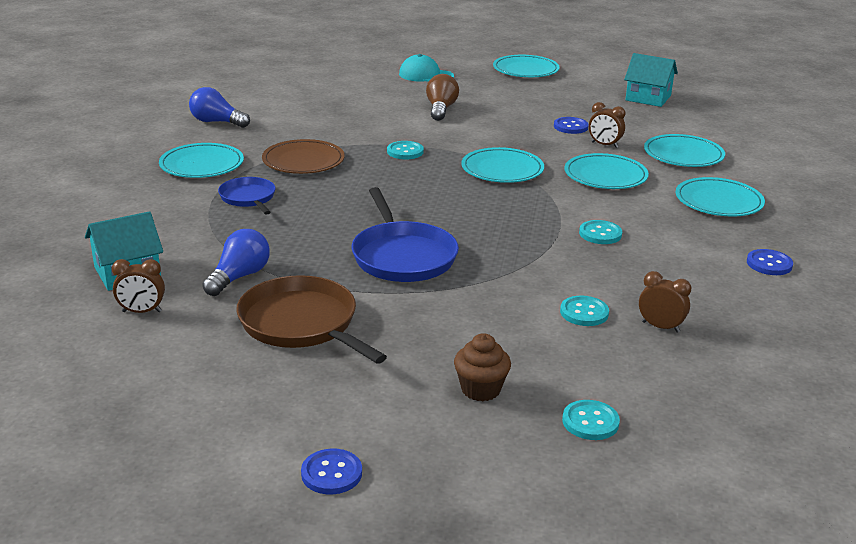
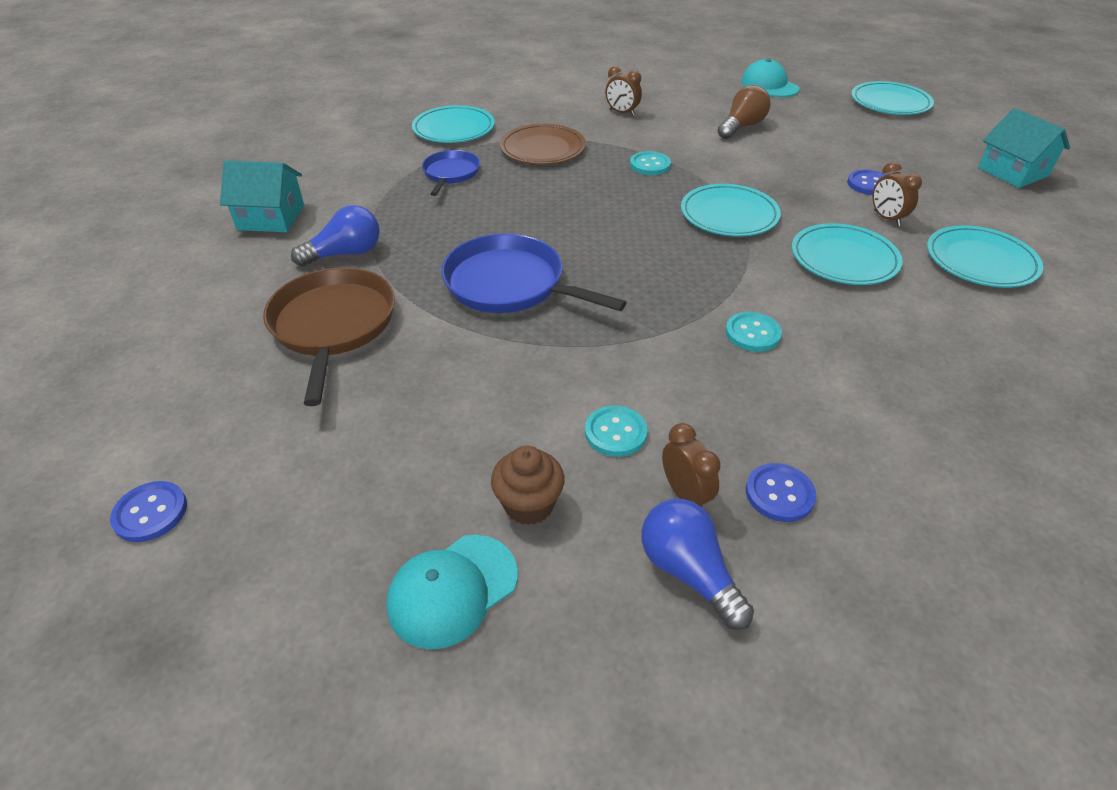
camera: 35 degrees right, 15 degrees up
(142, 311) = (234, 260): brown clock -> brown clock (622, 113)
(217, 122) = (516, 90): blue light bulb -> blue light bulb (689, 572)
(403, 256) = (509, 284): blue pan -> blue pan turned 105 degrees clockwise
(480, 389) = (394, 482): brown cupcake -> brown cupcake (529, 505)
(590, 422) = (452, 590): turquoise button -> turquoise cap
(718, 201) = (962, 342): turquoise plate -> none
(769, 264) = (939, 464): blue button -> blue button (779, 494)

